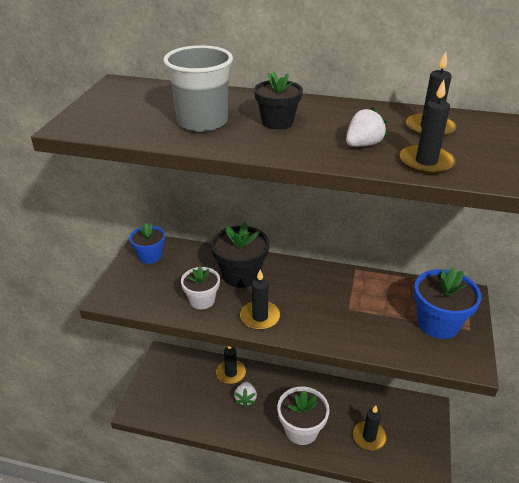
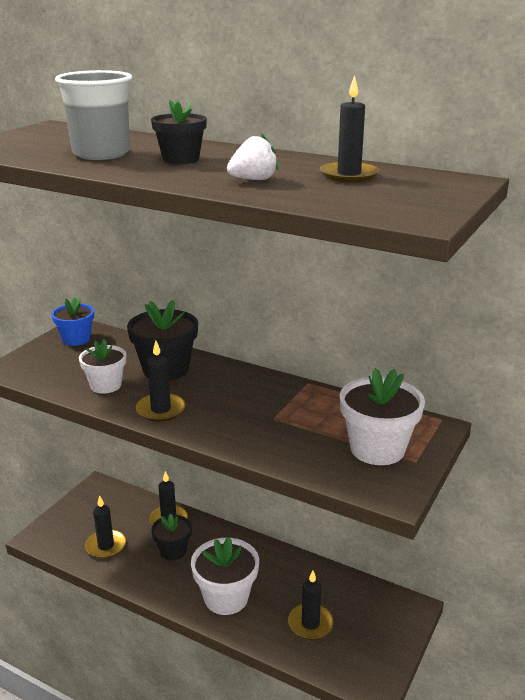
camera: 15 degrees right, 10 degrees down
(245, 399) = (173, 550): white strawberry -> black flower pot
(426, 162) = (308, 196): black candle -> black candle (106, 546)
(438, 323) = (377, 449): blue flower pot -> white flower pot

